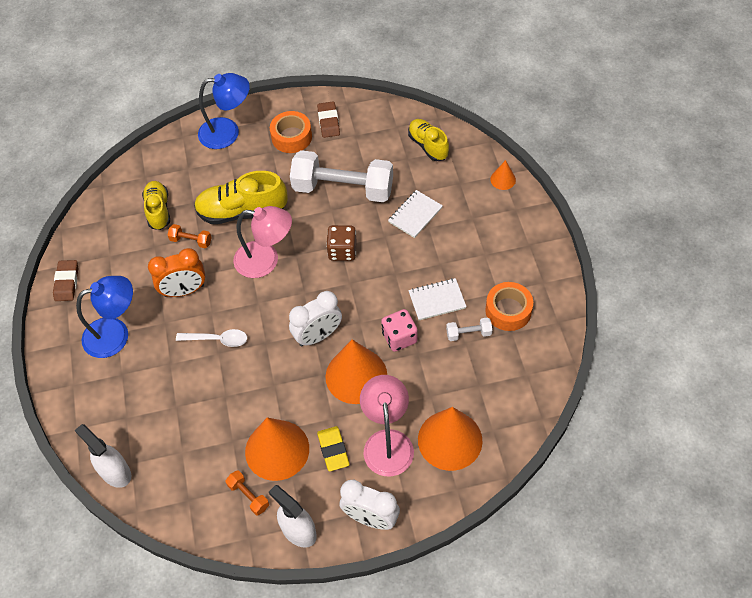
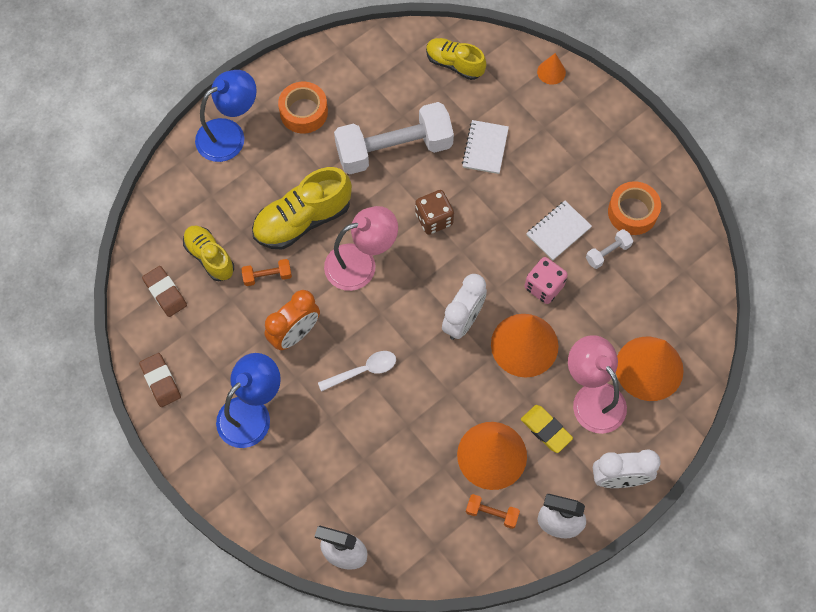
camera: 30 degrees left, 10 degrees up
(328, 122) = (333, 78): brown eraser -> brown eraser (165, 293)

